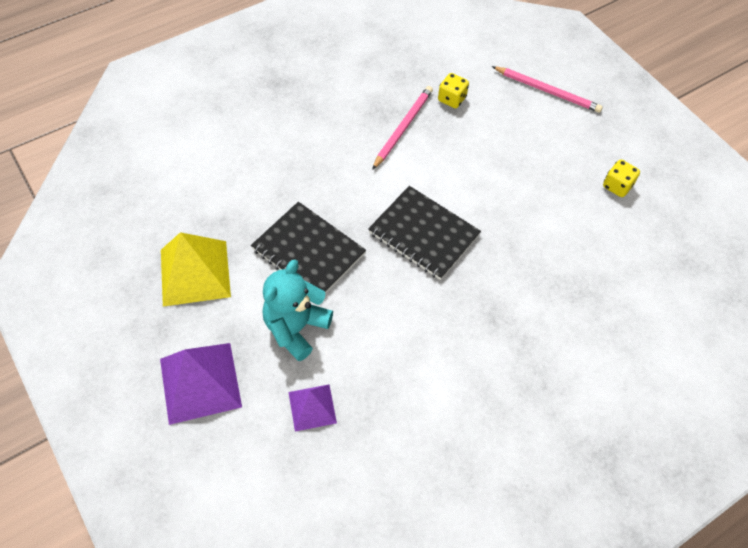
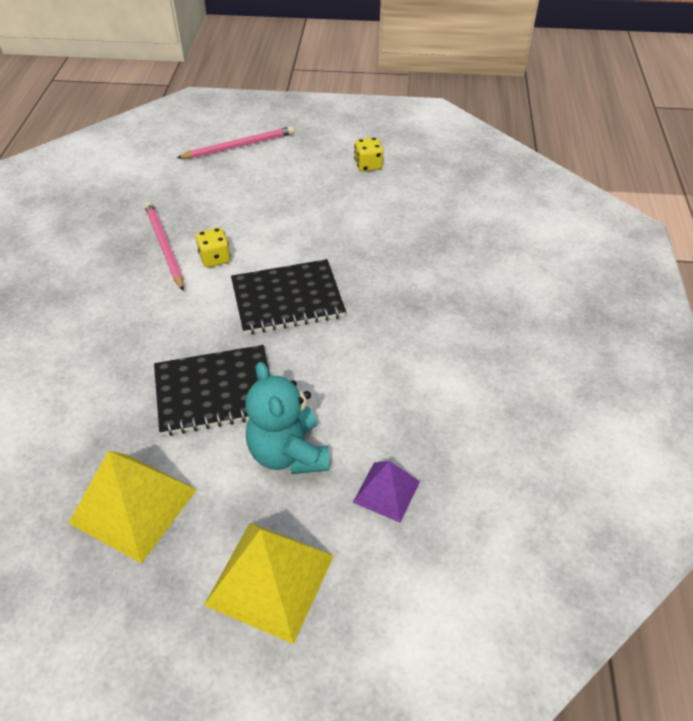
camera: 50 degrees left, 10 degrees down
(200, 382) = (270, 580): purple pyramid -> yellow pyramid
(451, 99) = (175, 200): yellow dice -> yellow dice (215, 258)

